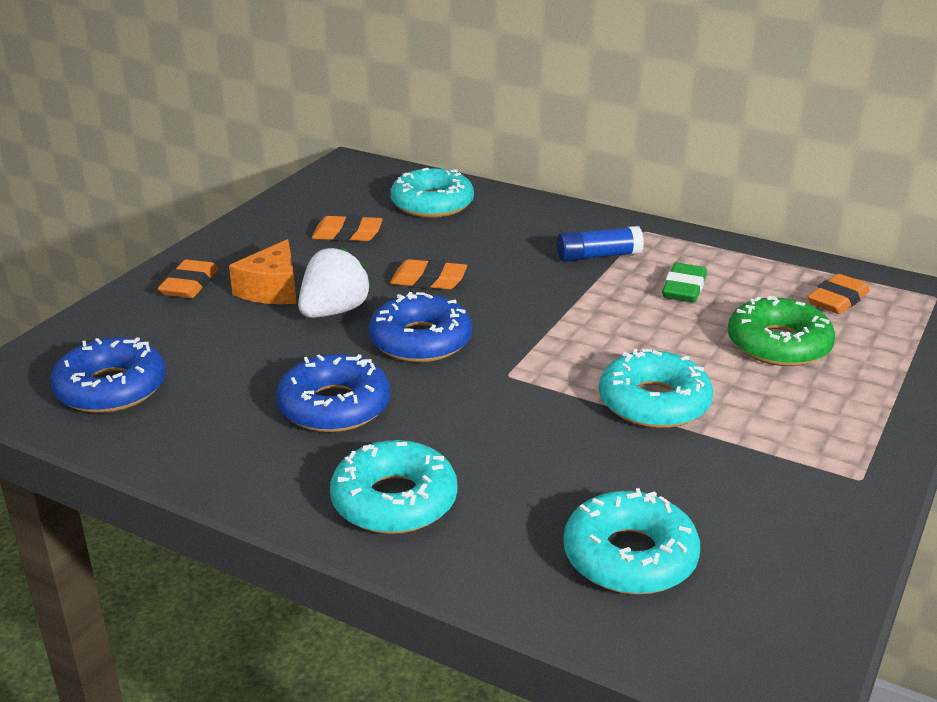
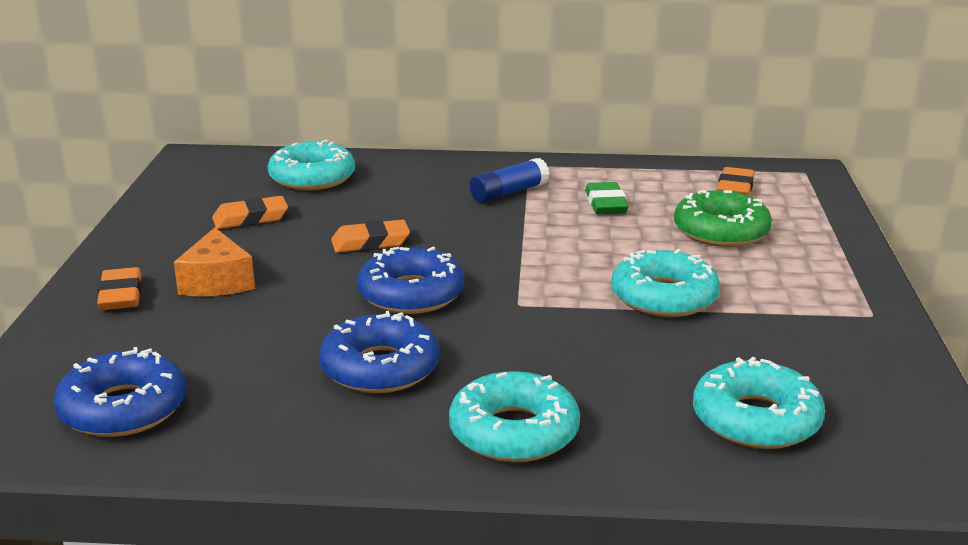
camera: 25 degrees left, 5 degrees down
(334, 311) = (301, 287): white strawberry -> none

